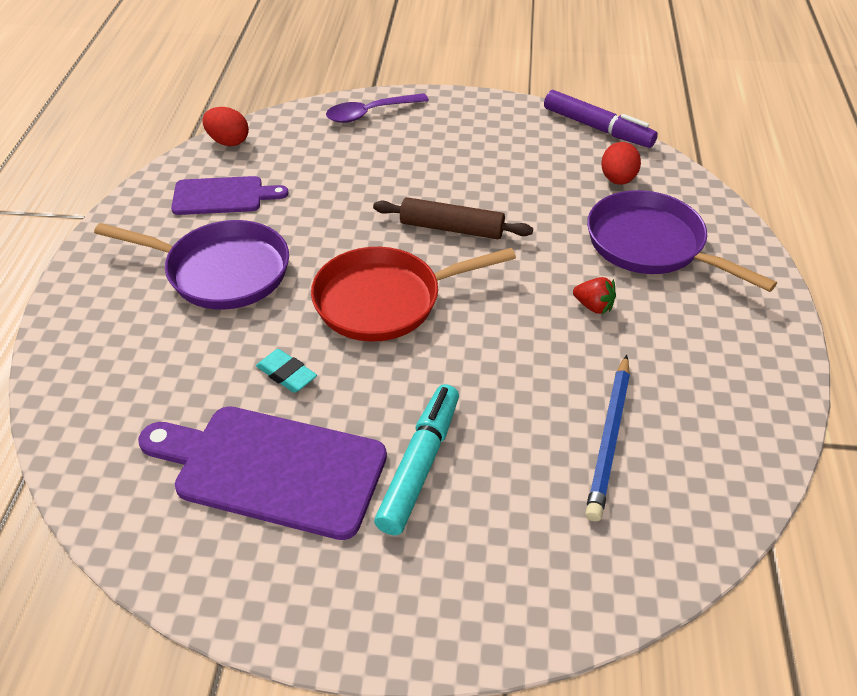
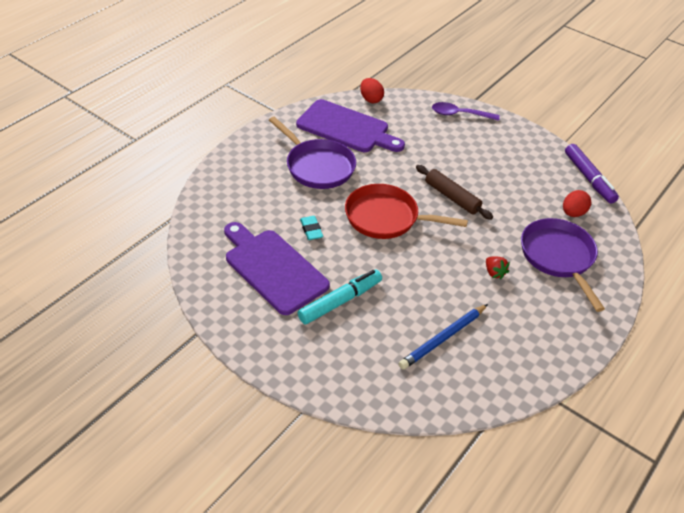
camera: 30 degrees right, 0 degrees up
(222, 196) = (346, 128): purple cutting board -> purple cutting board, size x1.65

